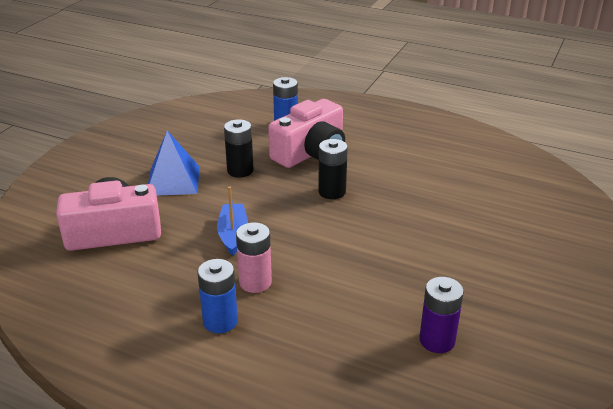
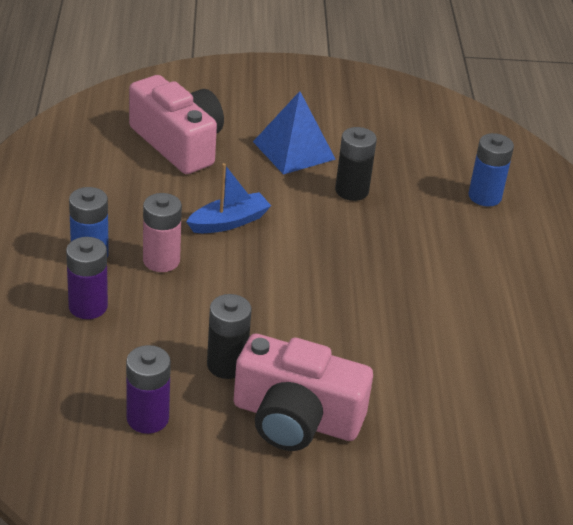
camera: 60 degrees right, 5 degrees up
(287, 340) = (88, 306): none -> purple battery
(311, 153) = (436, 235): pink camera -> pink camera (296, 418)
(332, 192) = (365, 273): black battery -> black battery (227, 365)

